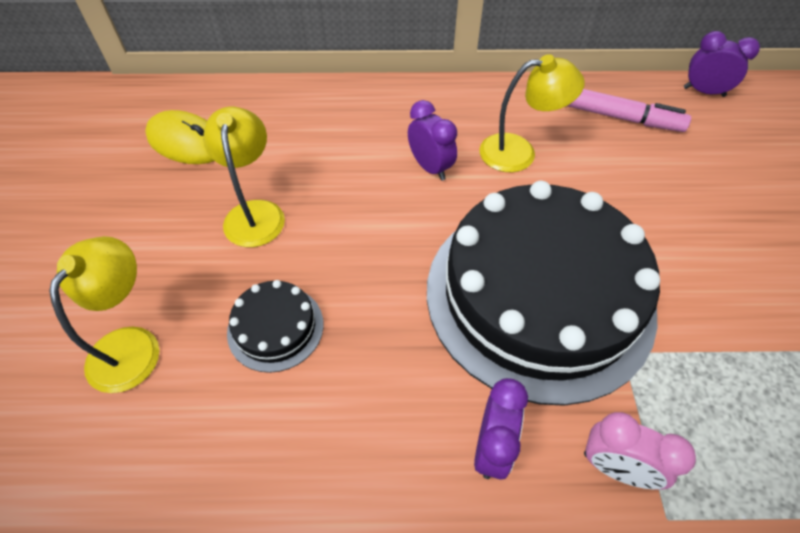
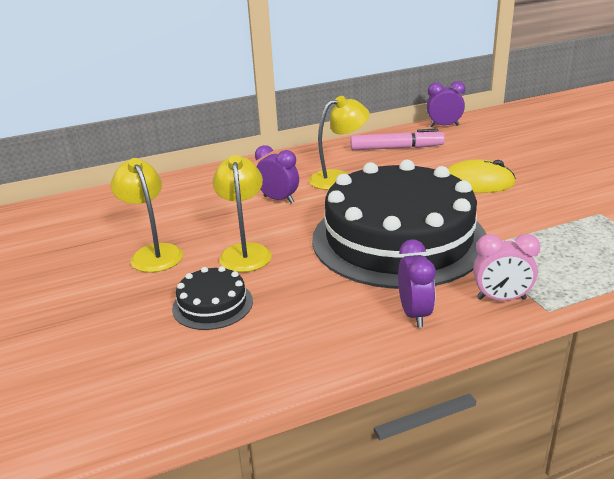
camera: 20 degrees left, 25 degrees down
(132, 344) = (95, 346): yellow lamp -> yellow lamp (245, 252)
(187, 142) = (67, 231): yellow mouse -> yellow mouse (476, 183)

